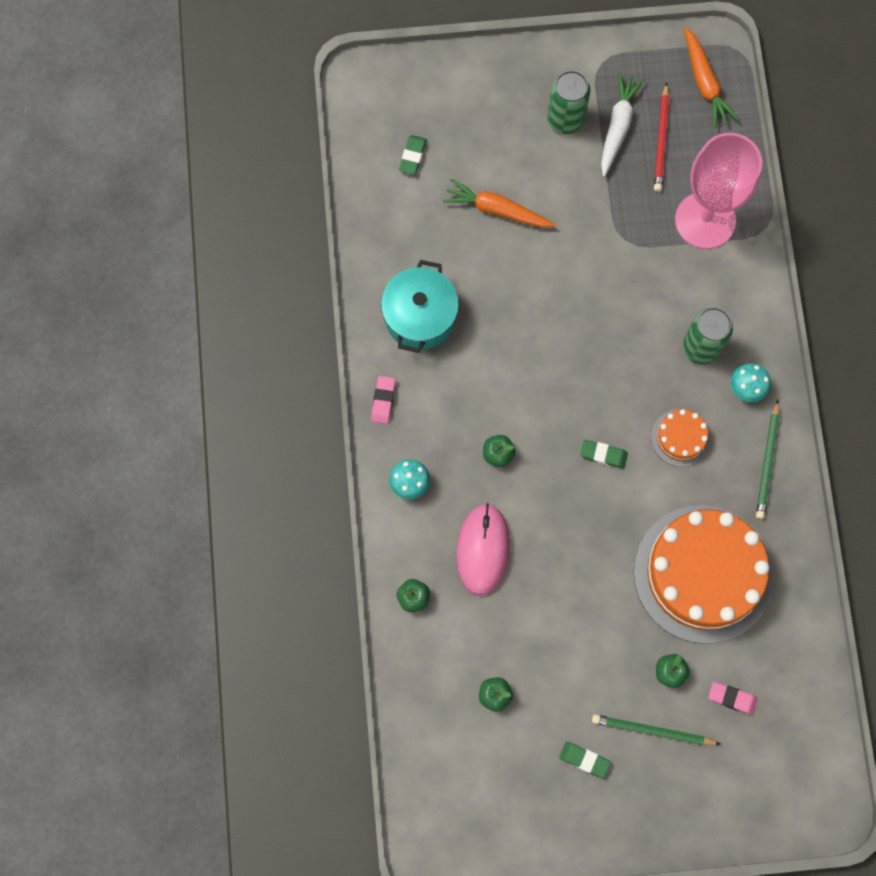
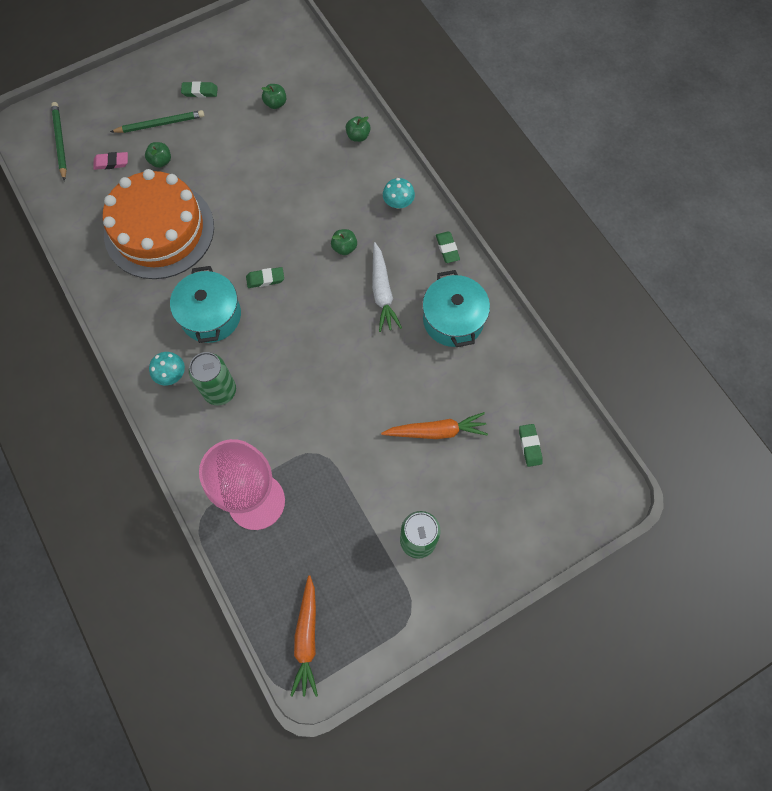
camera: 155 degrees right, 5 degrees down
(383, 401) = (447, 248): pink eraser -> green eraser
(483, 550) = (325, 182): pink mouse -> none
(618, 126) = (368, 555): white carrot -> white carrot (382, 292)
(661, 140) = (324, 560): red pencil -> none
(680, 437) = (211, 315): orange cake -> turquoise pot
(704, 83) = (306, 638): orange carrot -> orange carrot turned 135 degrees counterclockwise
(767, 462) = (136, 326): green pencil -> green pencil (60, 142)

